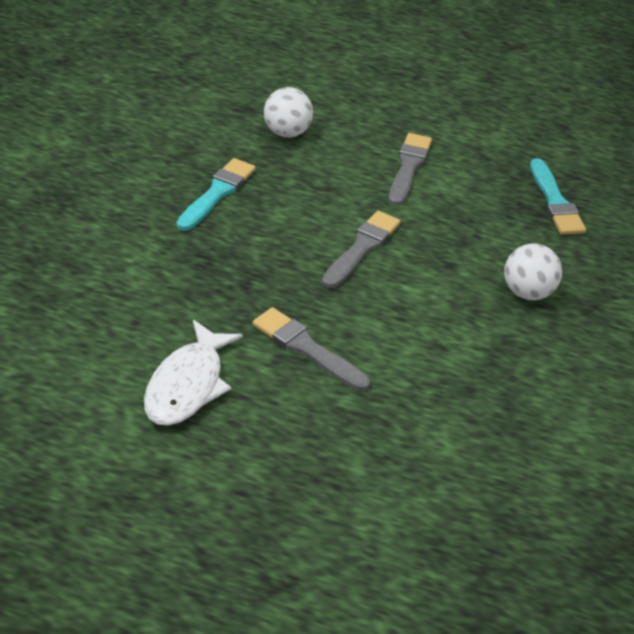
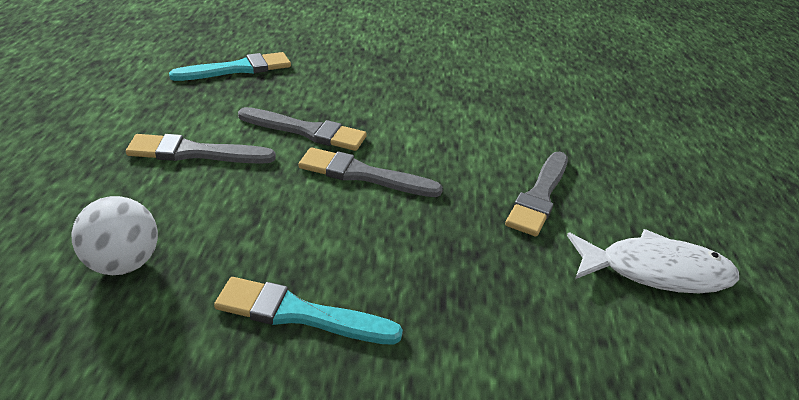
camera: 105 degrees left, 5 degrees down
(435, 228) = (307, 131): none -> grey brush
(527, 292) = (380, 83): white ball -> none

